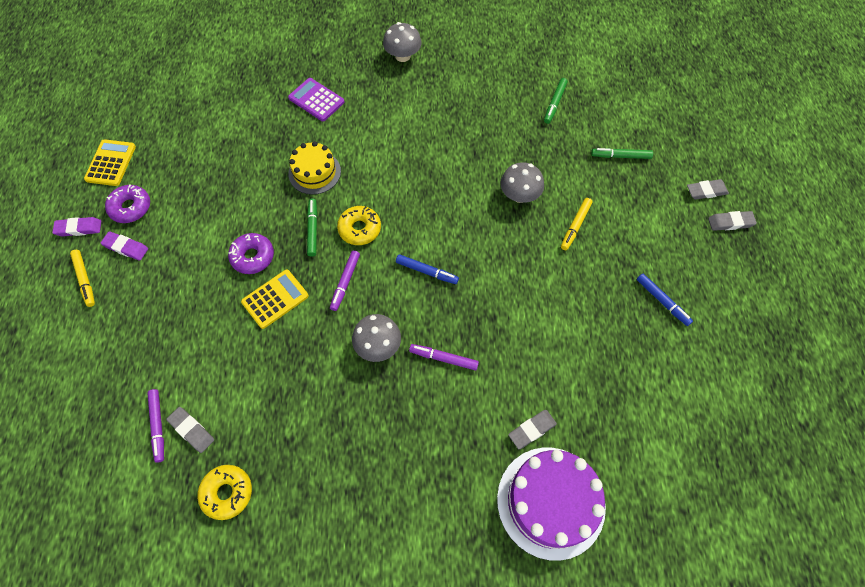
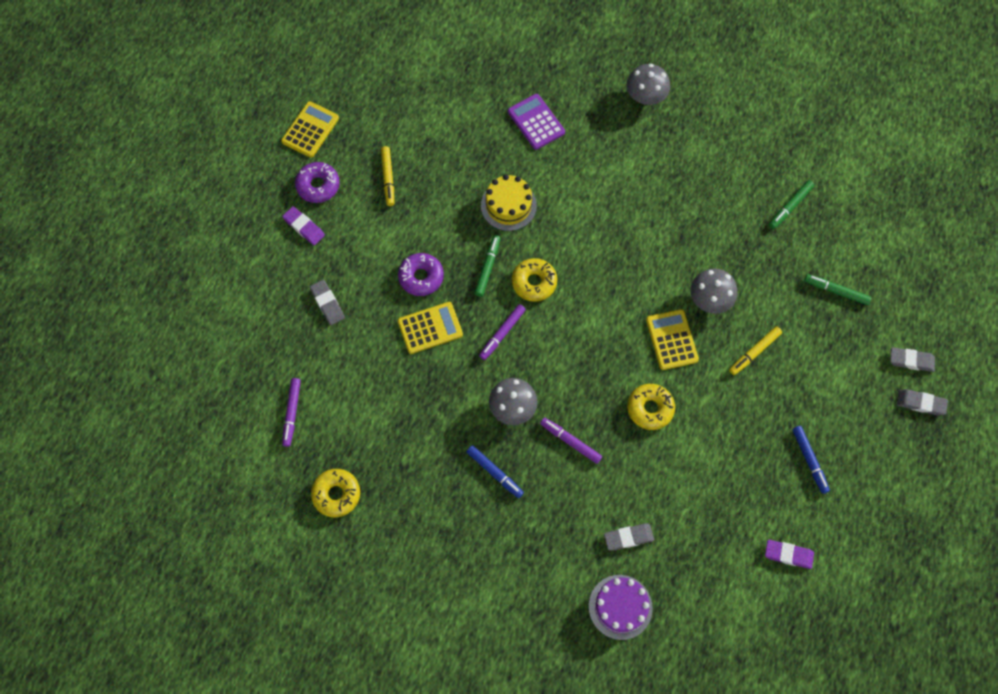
camera: 20 degrees right, 5 degrees up
(79, 228) = (264, 192): purple eraser -> purple eraser (788, 555)
(85, 280) = (259, 248): yellow marker -> yellow marker (388, 178)
(191, 430) = (320, 427): grey eraser -> grey eraser (327, 304)
(427, 271) = (585, 350): blue marker -> blue marker (494, 473)
(500, 238) = (671, 340): none -> yellow calculator
(505, 304) = (650, 408): none -> yellow donut
(551, 502) = (620, 607): purple cake -> purple cake, size x0.62

